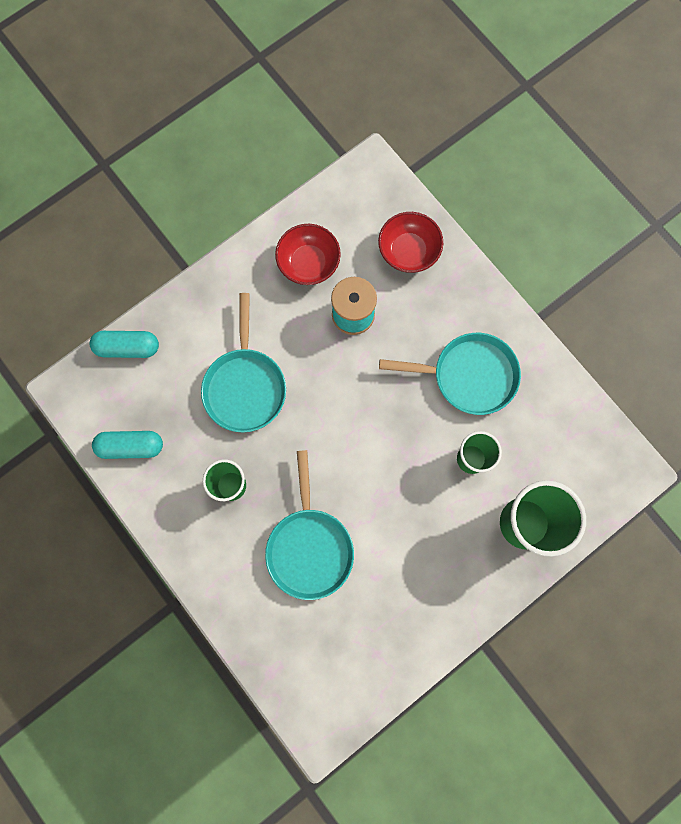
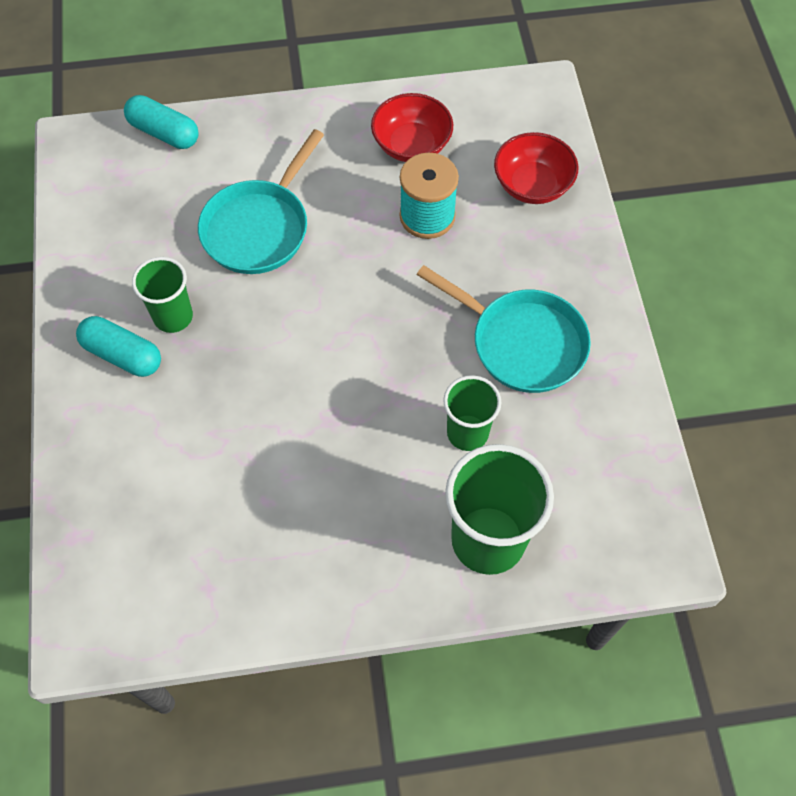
camera: 30 degrees right, 15 degrees down
(131, 446) = (97, 225): turquoise capsule -> turquoise capsule (122, 355)
(309, 546) = (213, 425): turquoise pan -> none

